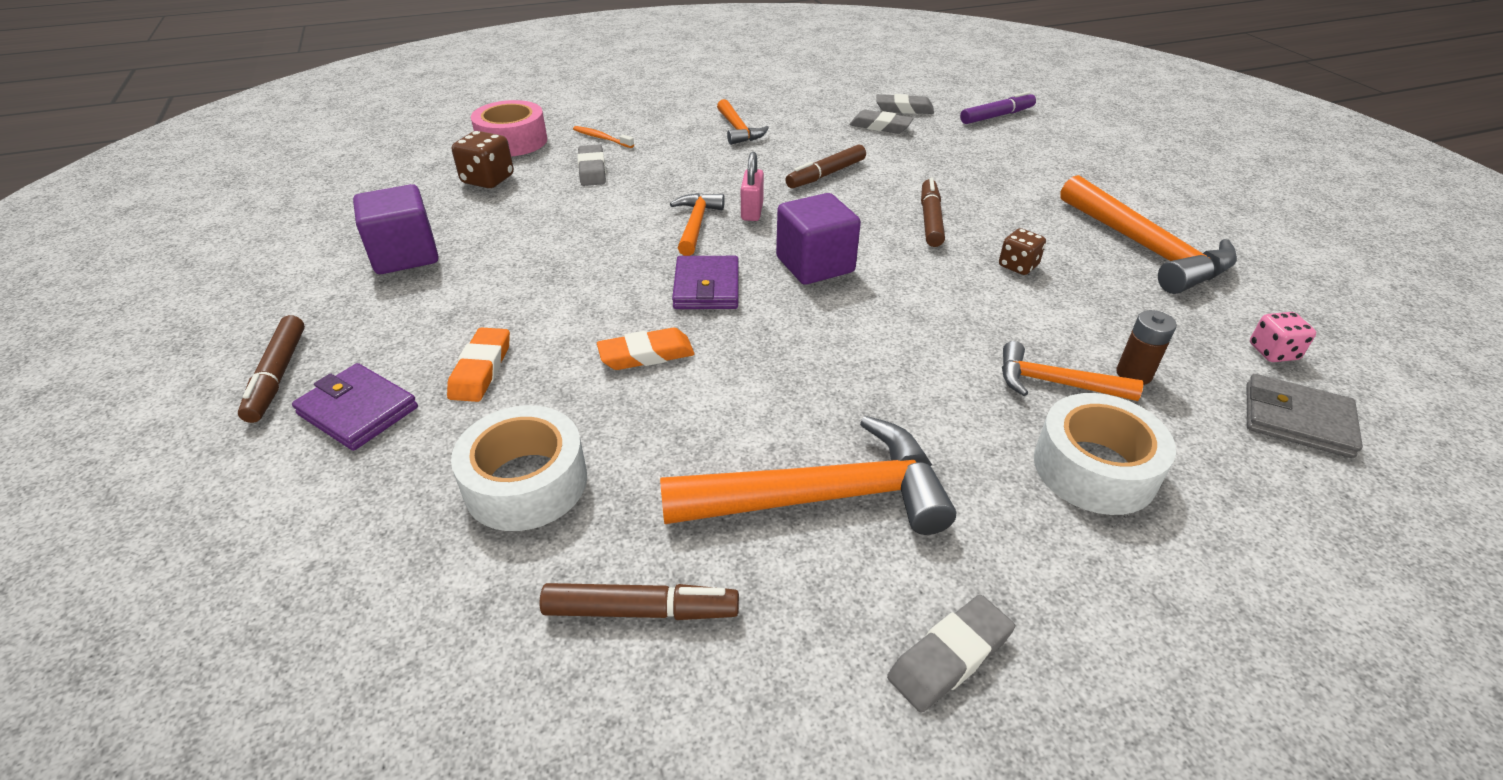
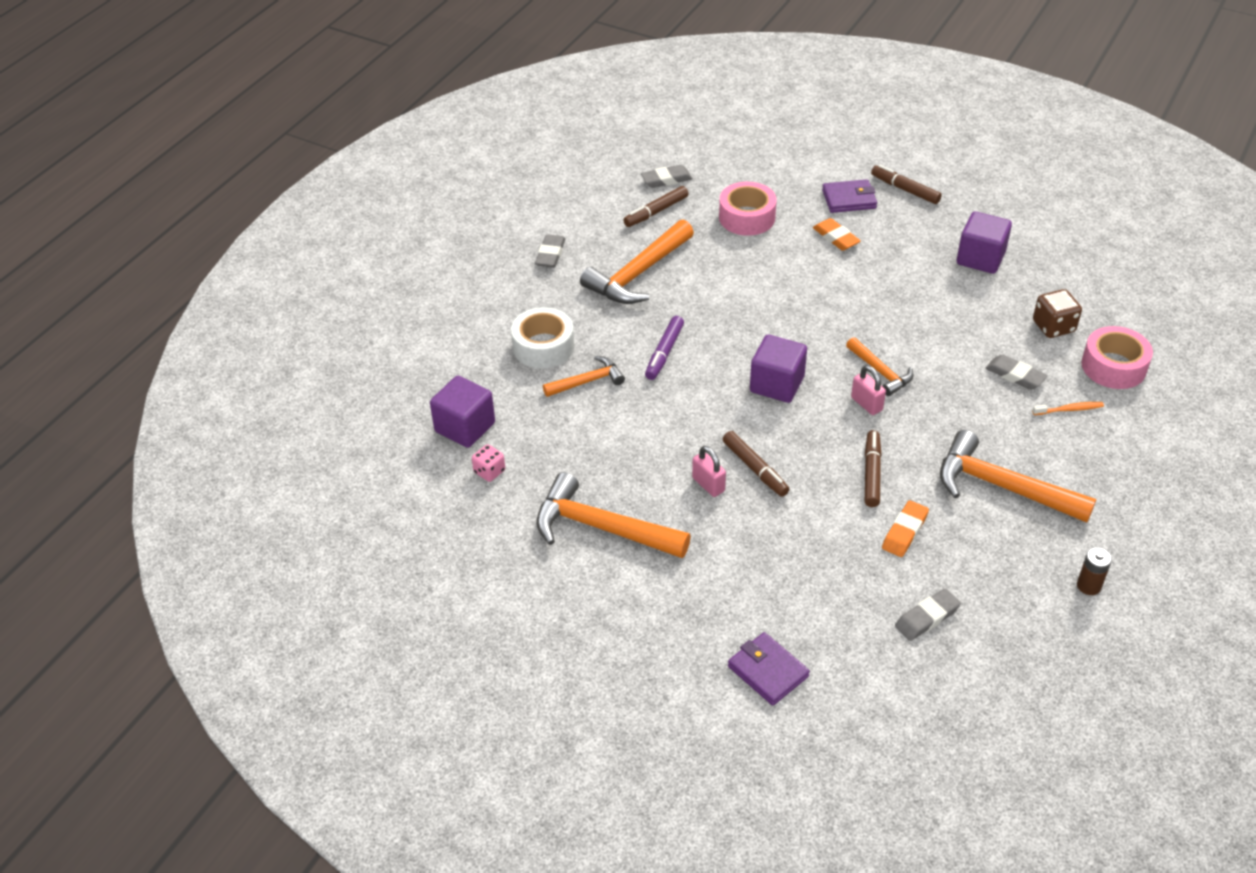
camera: 140 degrees right, 5 degrees up
(526, 483) = (747, 217): white tape -> pink tape
(646, 354) = (781, 284): orange eraser -> orange eraser (904, 532)
(706, 287) = (809, 334): purple wallet -> purple wallet (767, 671)
(738, 130) = (1002, 486): orange hammer -> orange hammer, size x1.78
(880, 126) = (911, 570): grey eraser -> grey eraser (666, 179)
(993, 230) = (708, 484): none -> pink padlock
(997, 116) = (841, 663): purple marker -> purple marker (664, 353)
(1018, 266) = (666, 457): brown dice -> none
(1134, 374) = (554, 410): brown battery -> brown battery (1088, 586)
(1296, 420) = (465, 427): grey wallet -> purple cube

